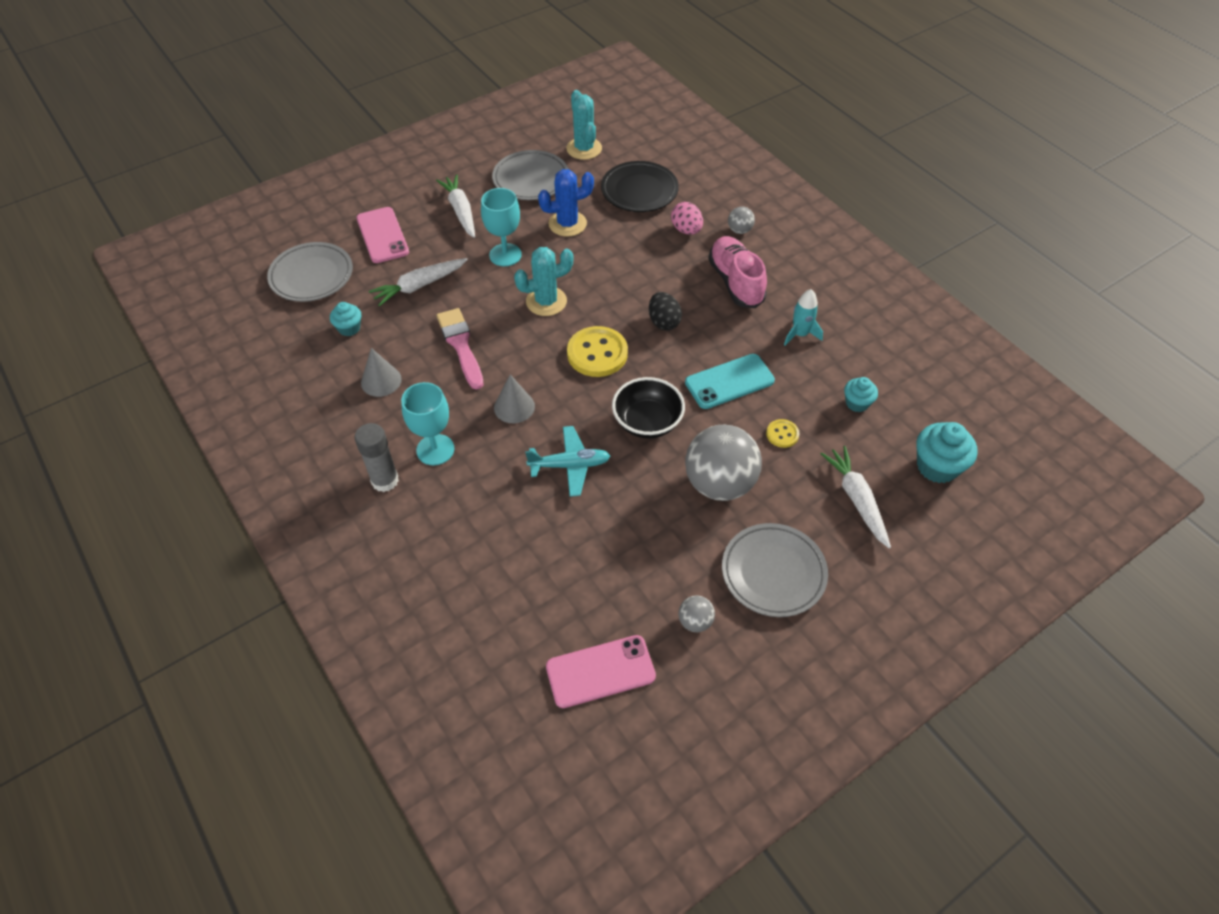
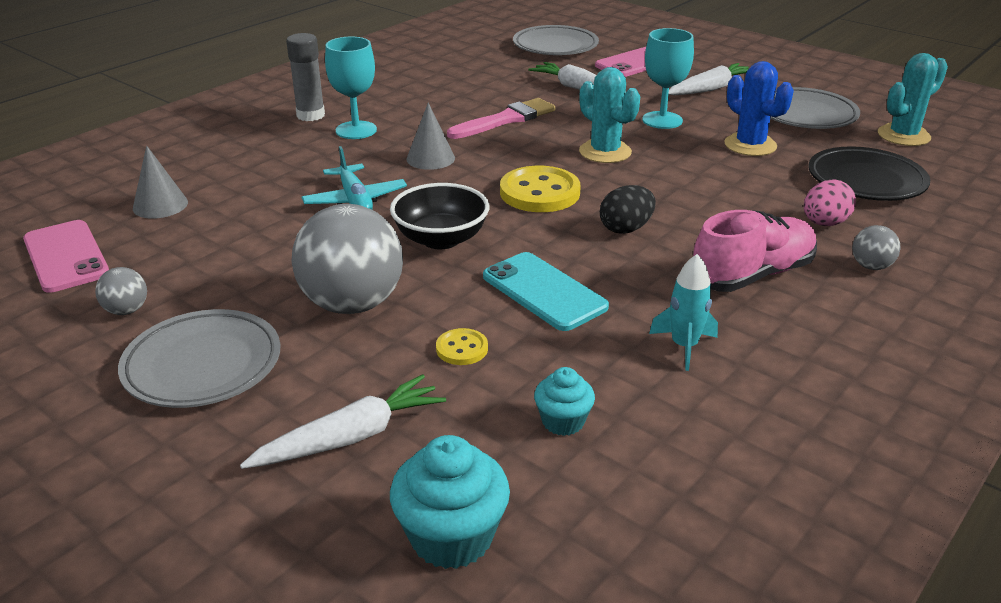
camera: 75 degrees right, 20 degrees down
(349, 328) = (498, 71): turquoise cupcake -> none
(381, 381) = (436, 94): grey cone -> grey cone (160, 205)

